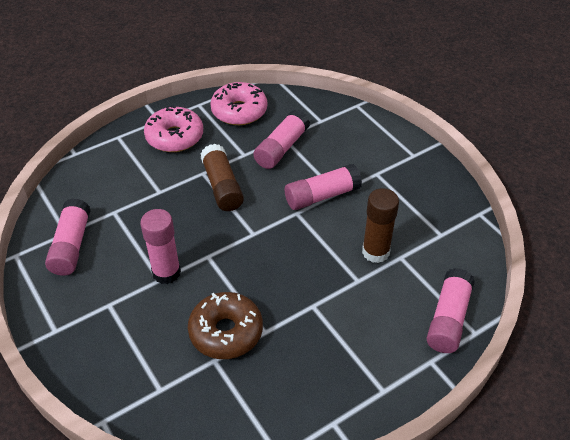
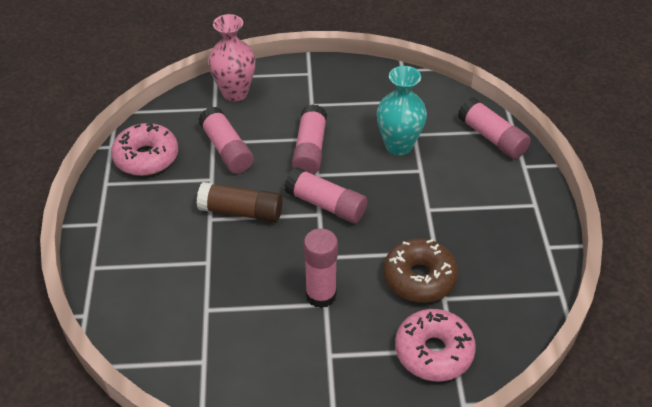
camera: 60 degrees left, 0 degrees up
(71, 246) = (227, 362): pink glue stick -> pink glue stick (326, 204)
(174, 137) = (138, 221): pink donut -> pink donut (433, 352)
(348, 123) = (235, 93): none -> pink vase
(375, 252) = (398, 146): brown glue stick -> turquoise vase

